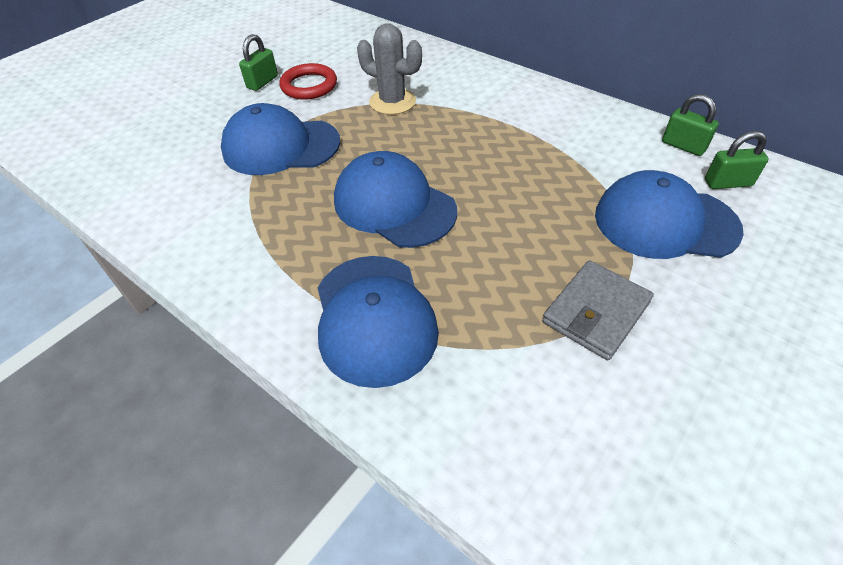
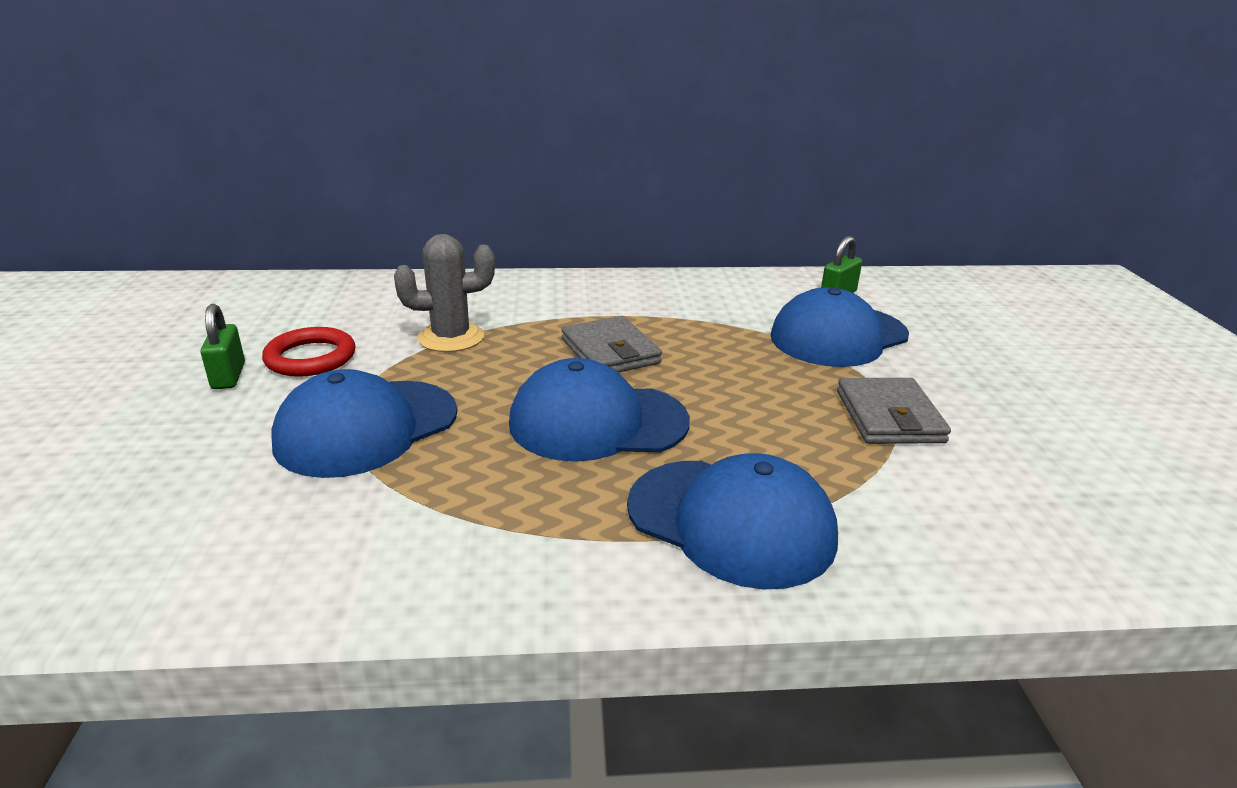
camera: 45 degrees left, 20 degrees down
(471, 155) = (610, 351): none -> grey wallet
(683, 146) = (772, 282): green padlock -> none

